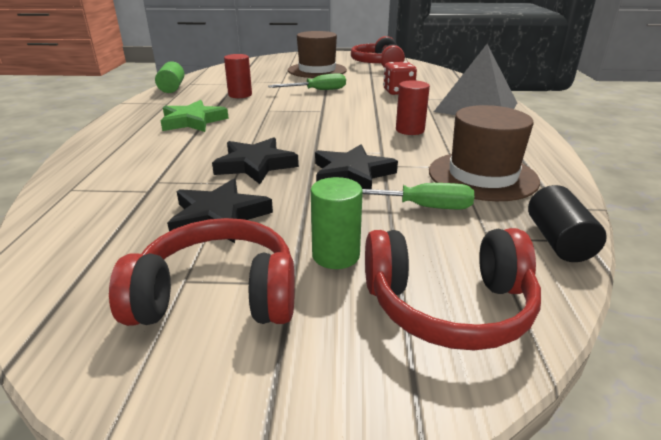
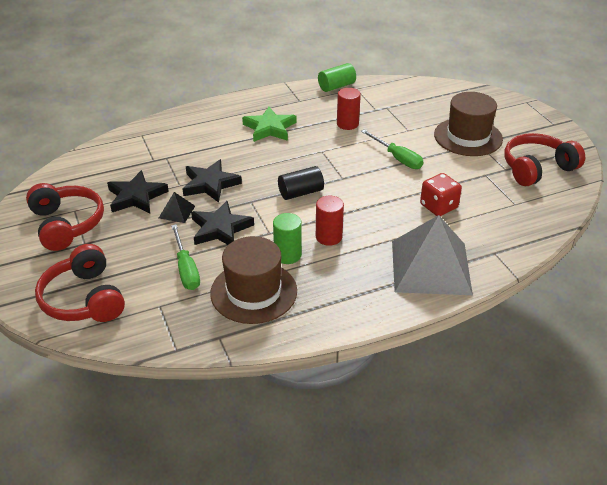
camera: 65 degrees right, 10 degrees up
(289, 193) = (176, 212): none -> black pyramid
(336, 255) = (114, 250): green cylinder -> green cylinder (287, 255)
(558, 241) = (168, 337): black cylinder -> black cylinder (300, 192)

